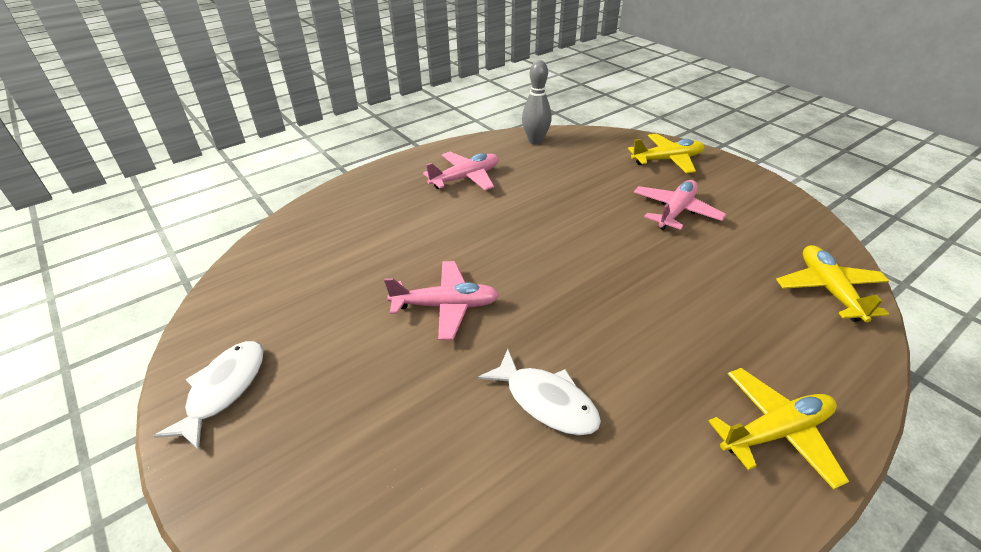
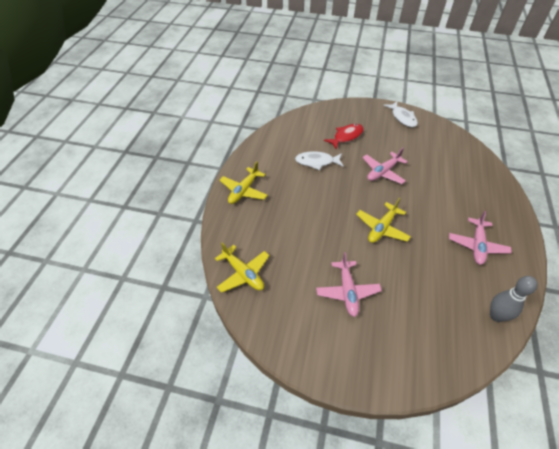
camera: 140 degrees right, 10 degrees up
(406, 425) = (346, 136): none -> red fish
(667, 160) = (396, 355): yellow plane -> yellow plane (382, 228)

